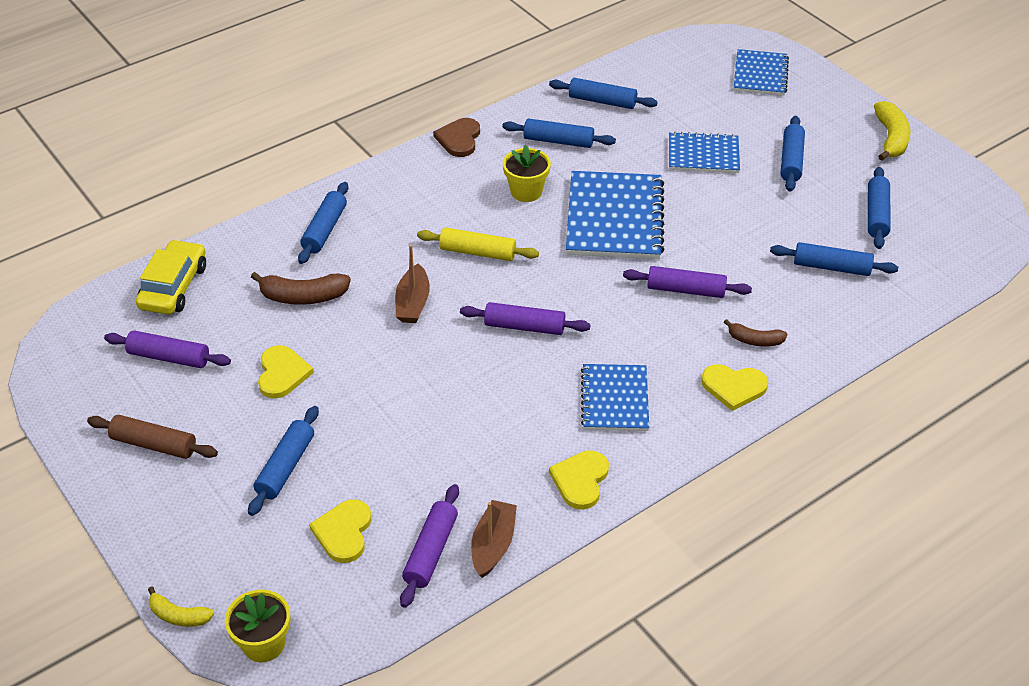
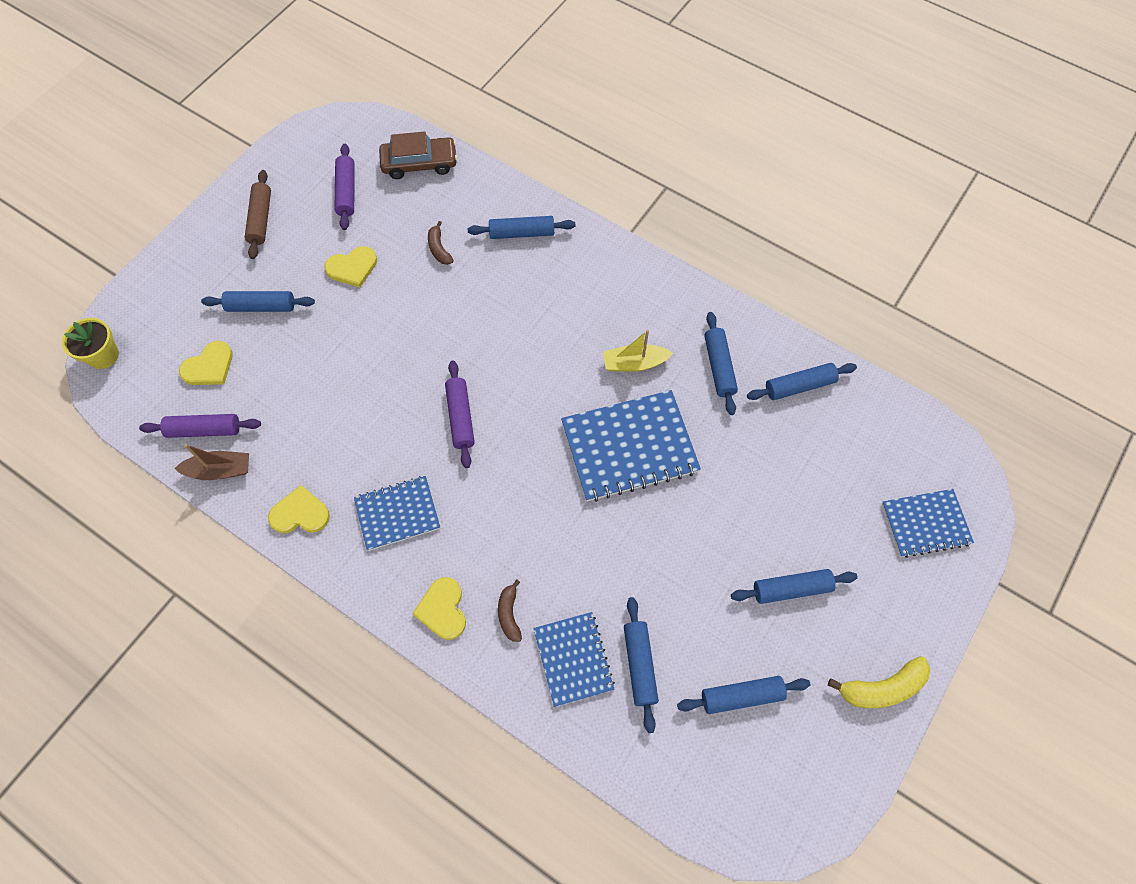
camera: 70 degrees right, 20 degrees up
(174, 287) = (419, 163): yellow car -> brown car
(178, 615) = (117, 297): yellow banana -> none
(303, 296) = (439, 249): brown banana -> brown banana, size x0.62
(343, 532) = (209, 366): yellow heart -> yellow heart turned 150 degrees clockwise
(413, 303) = (459, 326): brown boat -> none
(459, 139) = (683, 287): brown heart -> none
(477, 252) = (539, 352): yellow rolling pin -> none
(526, 191) = (634, 363): yellow flower pot -> yellow boat
(602, 101) = (799, 386): blue rolling pin -> blue rolling pin turned 75 degrees clockwise
(686, 290) = (555, 536): purple rolling pin -> none
(703, 155) = (760, 501): blue notebook -> blue notebook (573, 659)

